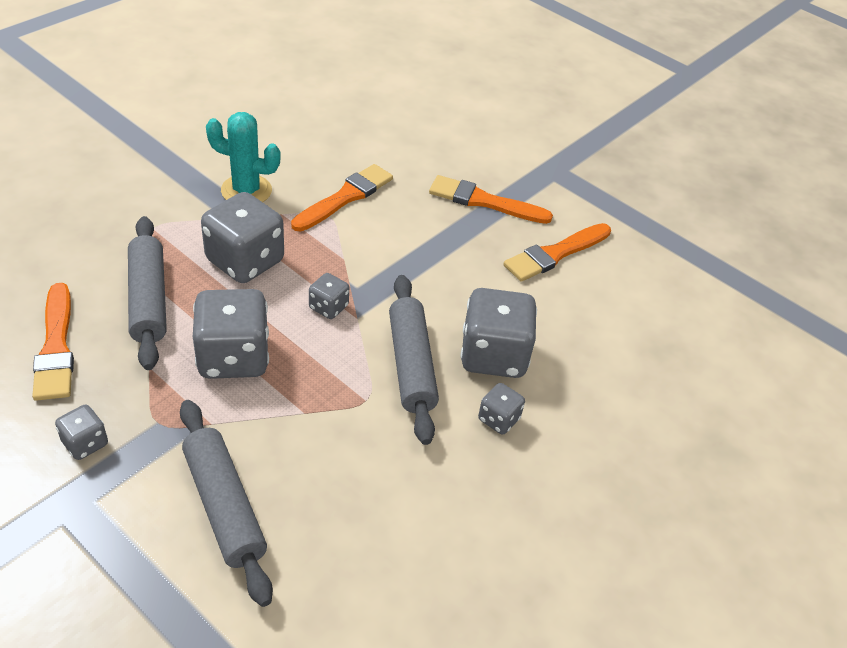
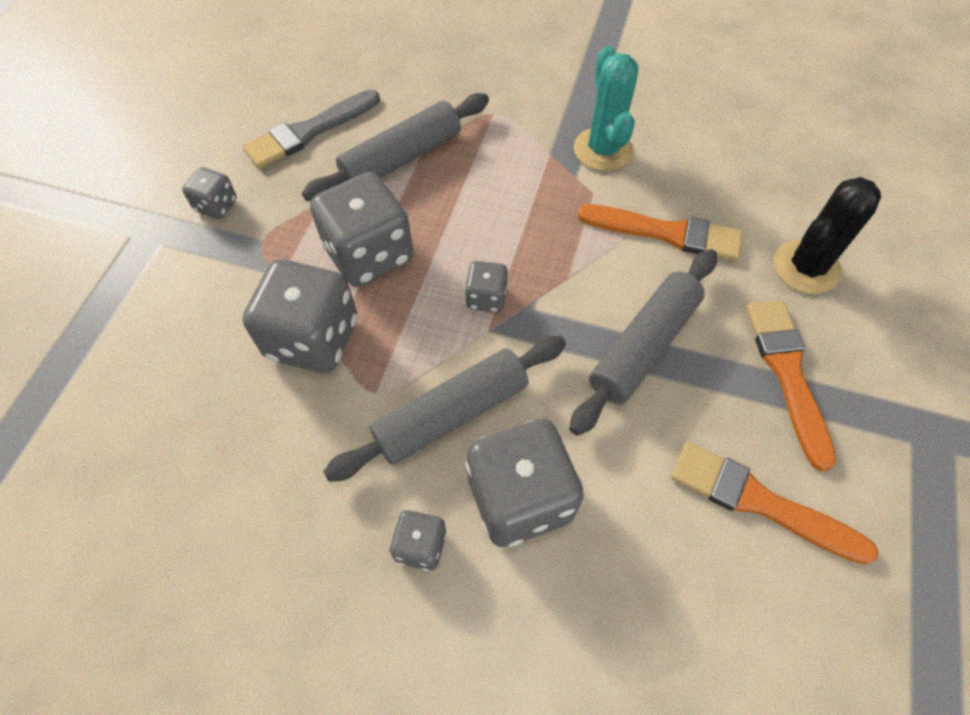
camera: 70 degrees right, 15 degrees up
(56, 347) = (309, 132): orange brush -> grey brush
(224, 506) = (189, 337): grey rolling pin -> grey rolling pin (643, 346)
(245, 261) = (502, 199): grey dice -> grey dice (313, 338)
(419, 155) = (806, 267): none -> black cactus

